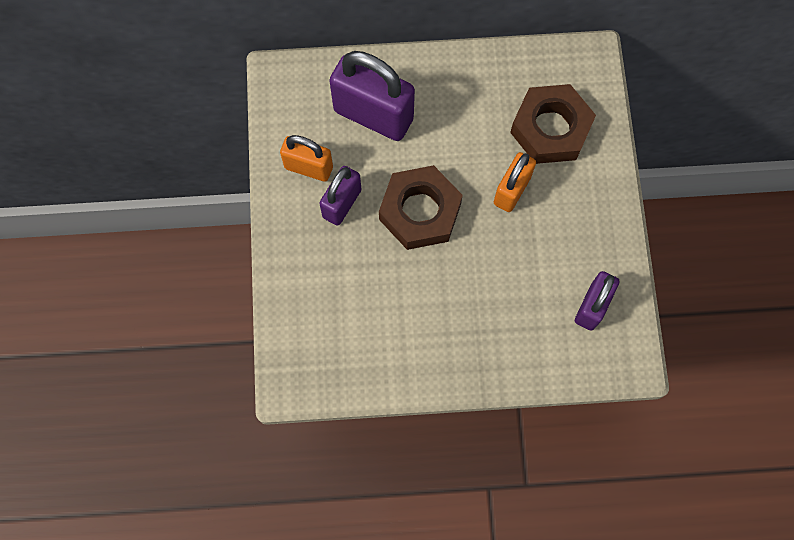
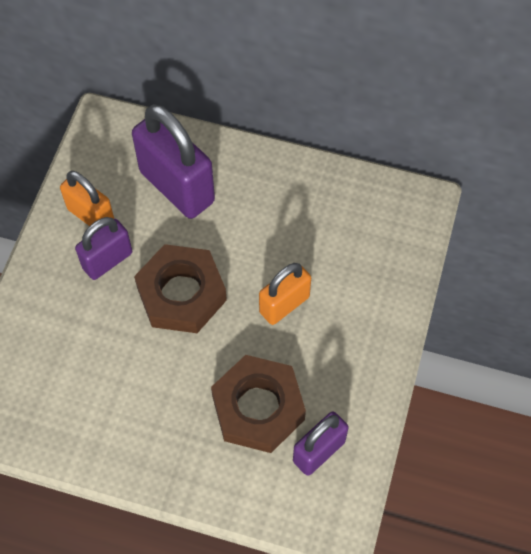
camera: 20 degrees right, 10 degrees down
(550, 129) = (350, 257): brown nut -> brown nut (258, 408)

